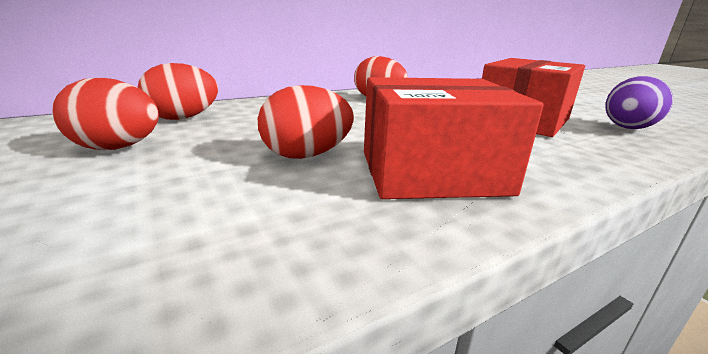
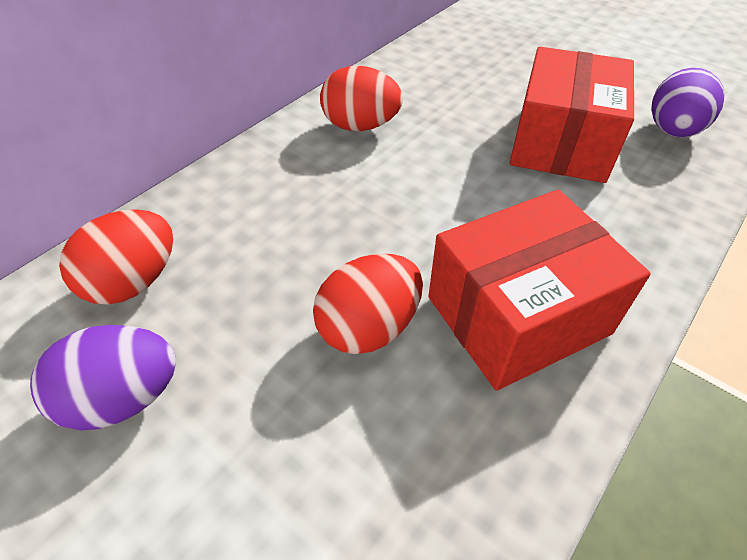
camera: 20 degrees left, 25 degrees up
(117, 148) = (123, 398): red egg -> purple egg

